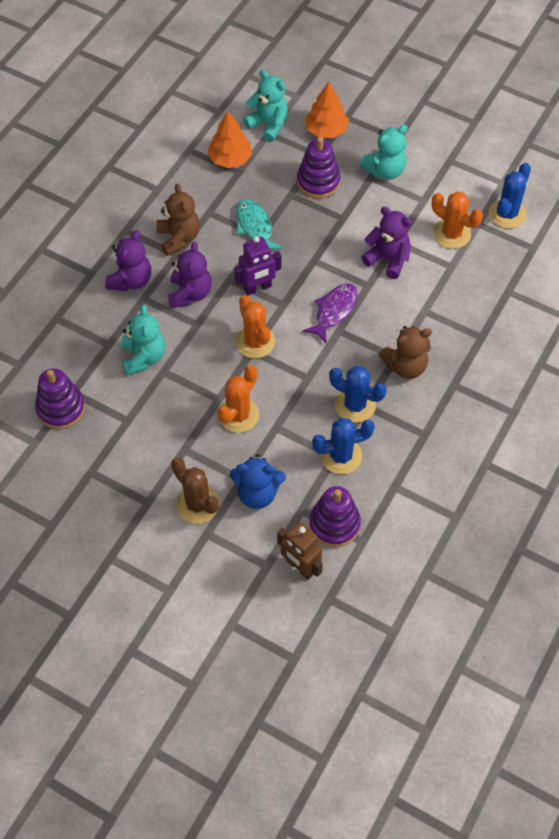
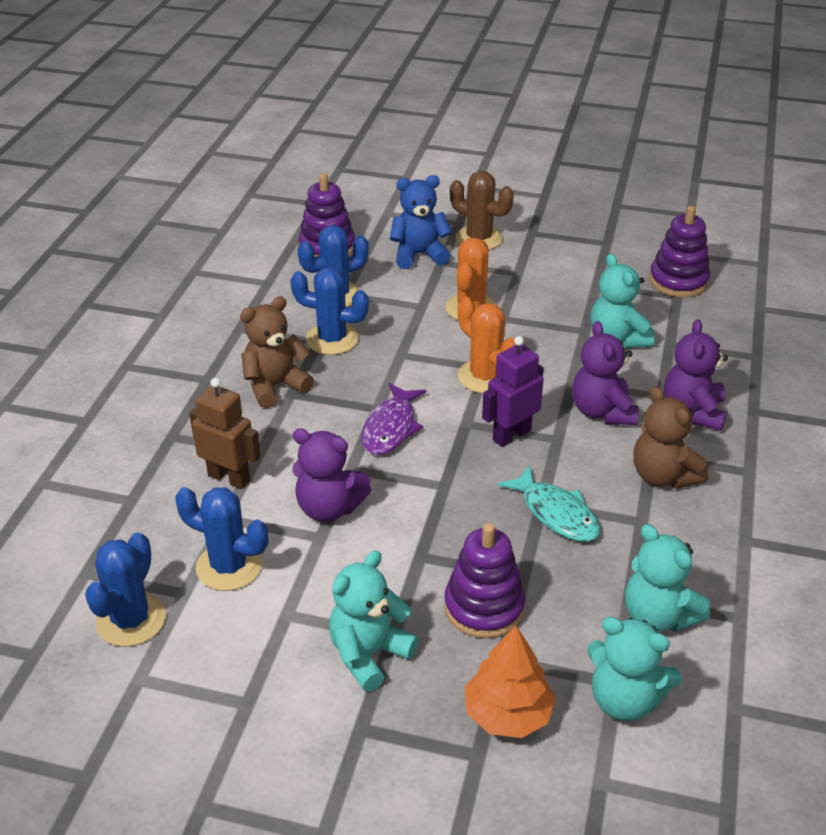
camera: 165 degrees right, 20 degrees down
(230, 159) = (658, 616): orange tree -> turquoise teddy bear
(300, 567) = (353, 216): brown robot -> brown robot (229, 478)
(451, 234) = (229, 566): orange cactus -> blue cactus

